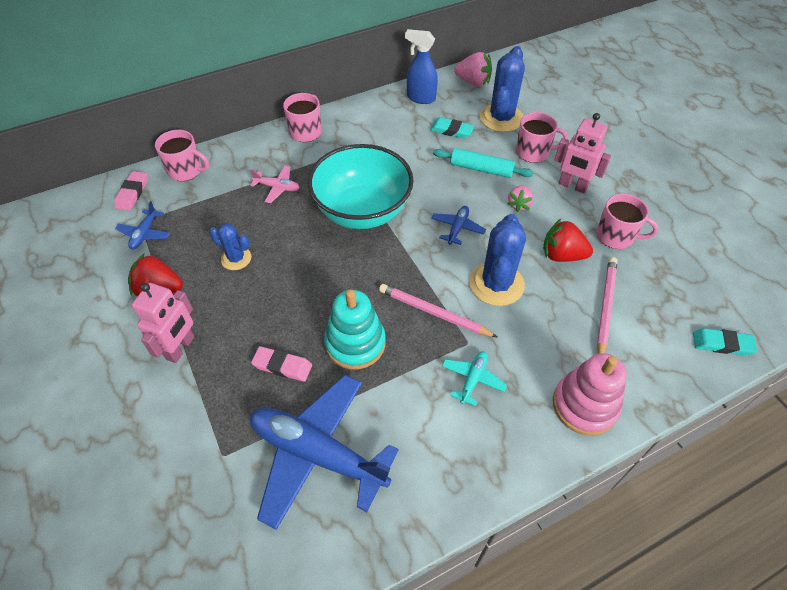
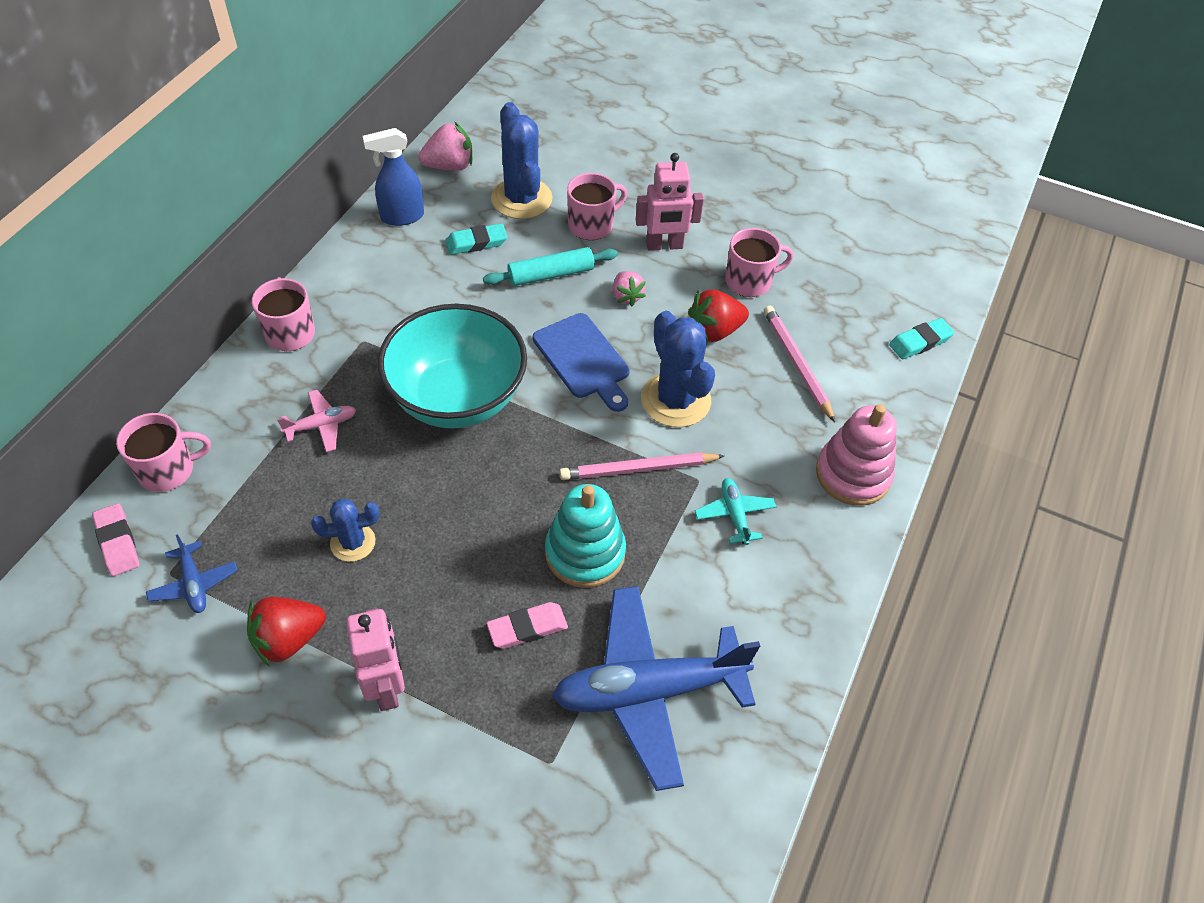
camera: 40 degrees left, 0 degrees up
(457, 228) = (583, 360): blue plane -> blue cutting board

